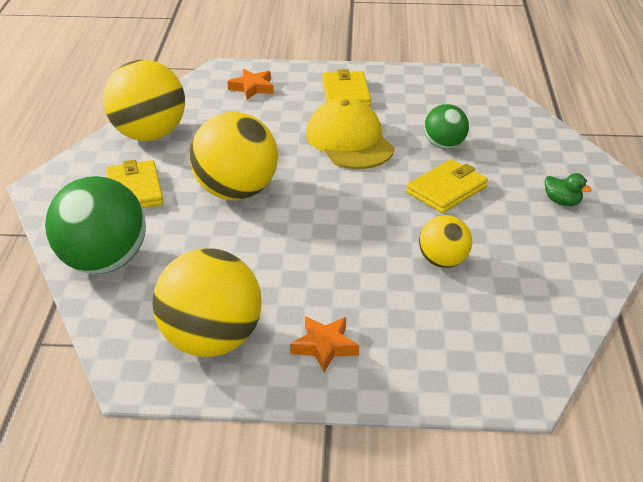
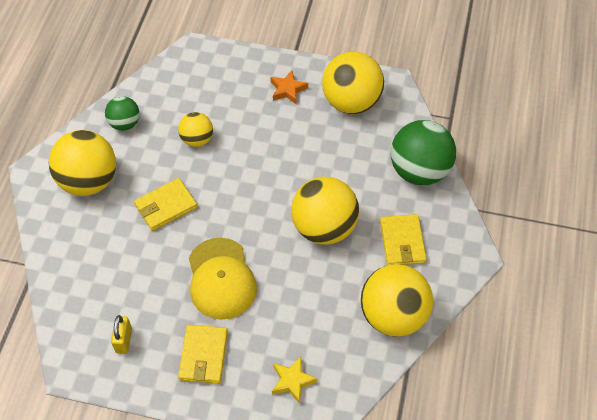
camera: 170 degrees left, 20 degrees up
(252, 88) = (292, 381): orange star -> yellow star
(430, 94) = (124, 340): none -> yellow padlock
(444, 145) = (144, 260): green ball -> green ball (125, 123)
(562, 202) = (89, 181): green duck -> yellow ball

